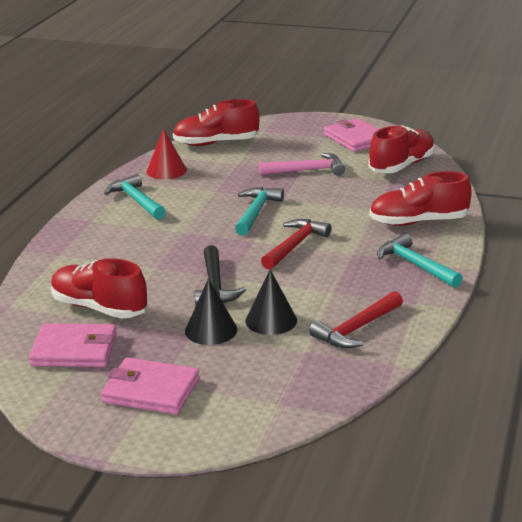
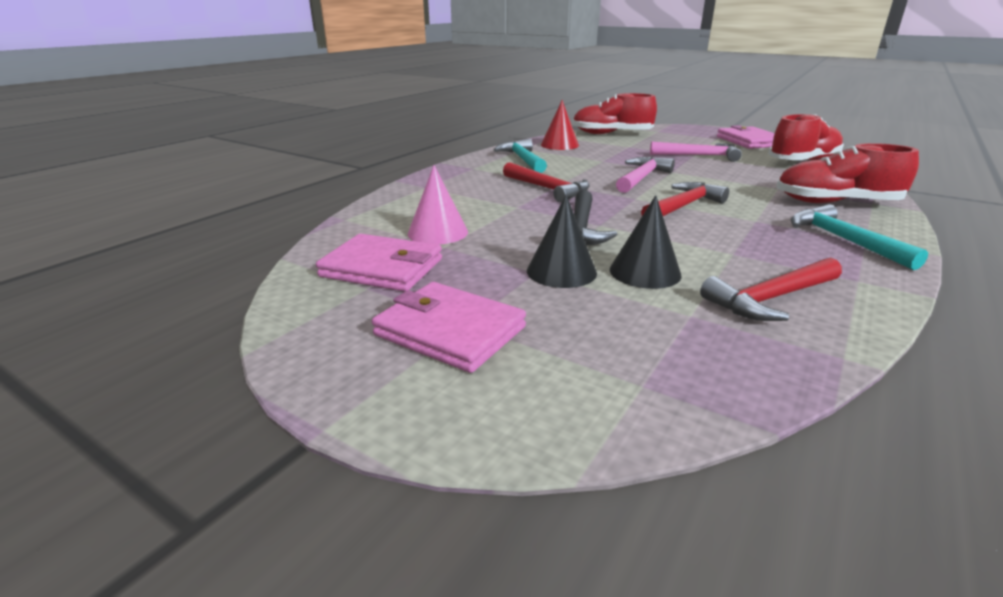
camera: 15 degrees right, 0 degrees up
(99, 308) = (438, 232): red shoe -> pink cone
(174, 241) = (548, 189): none -> red hammer
(256, 212) = (642, 177): turquoise hammer -> pink hammer

